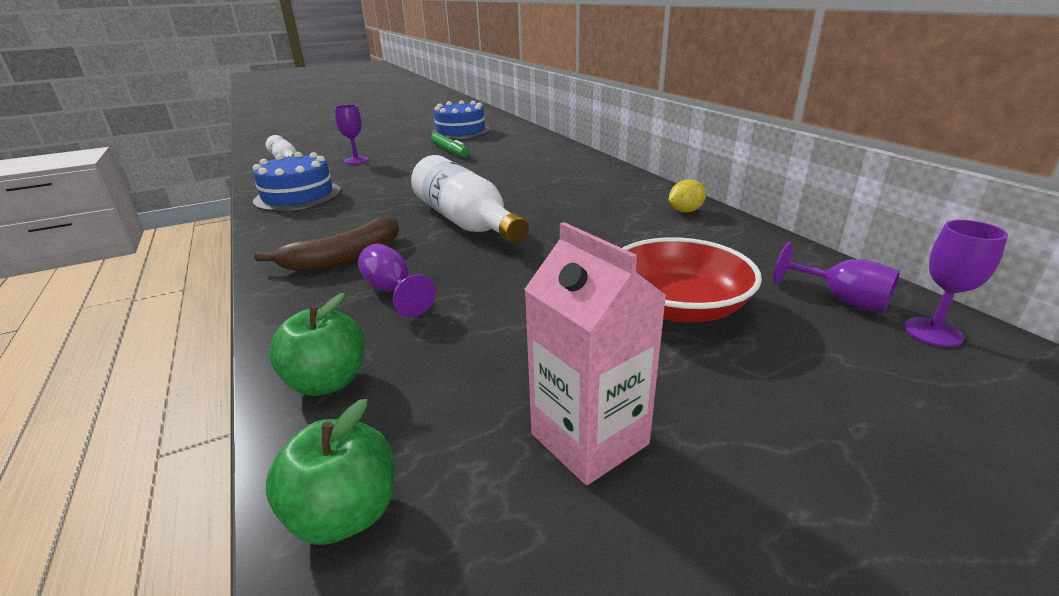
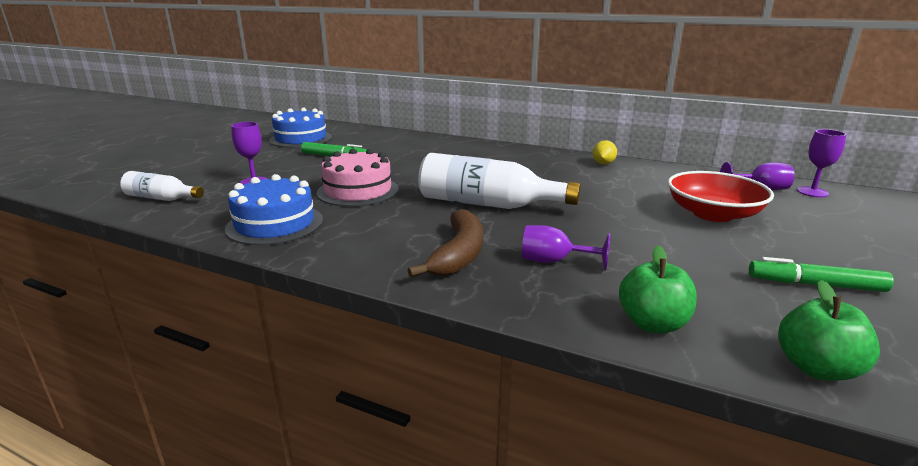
camera: 40 degrees left, 5 degrees down
(401, 184) = (358, 191): none -> pink cake
(589, 439) = (815, 284): pink carton -> green marker

